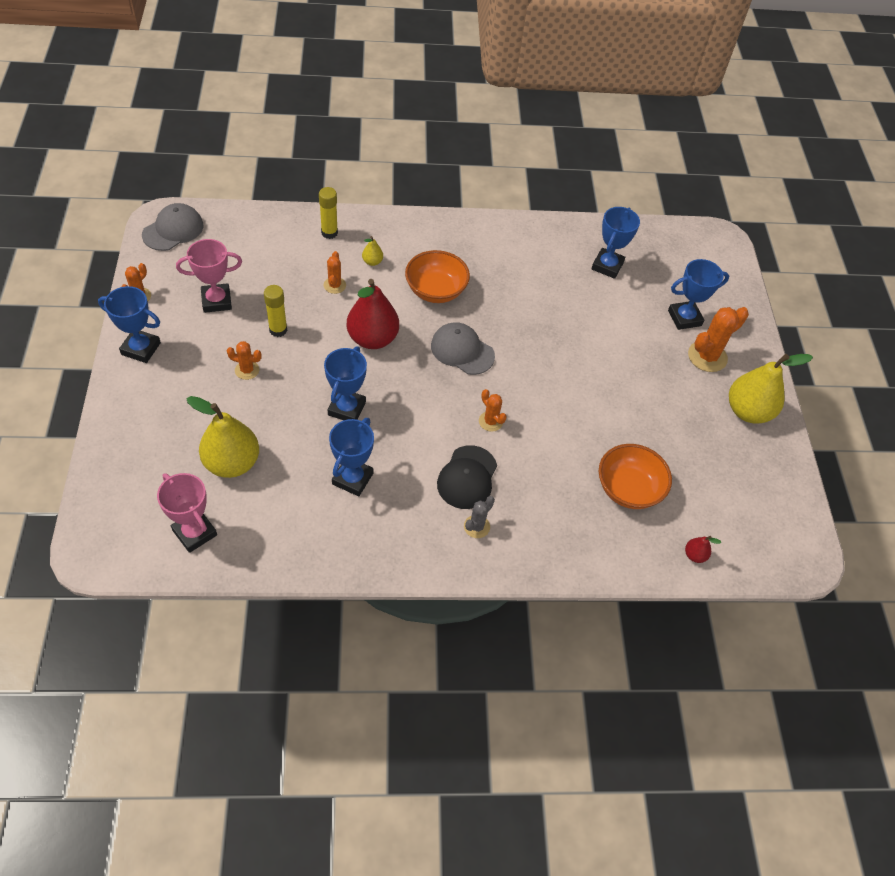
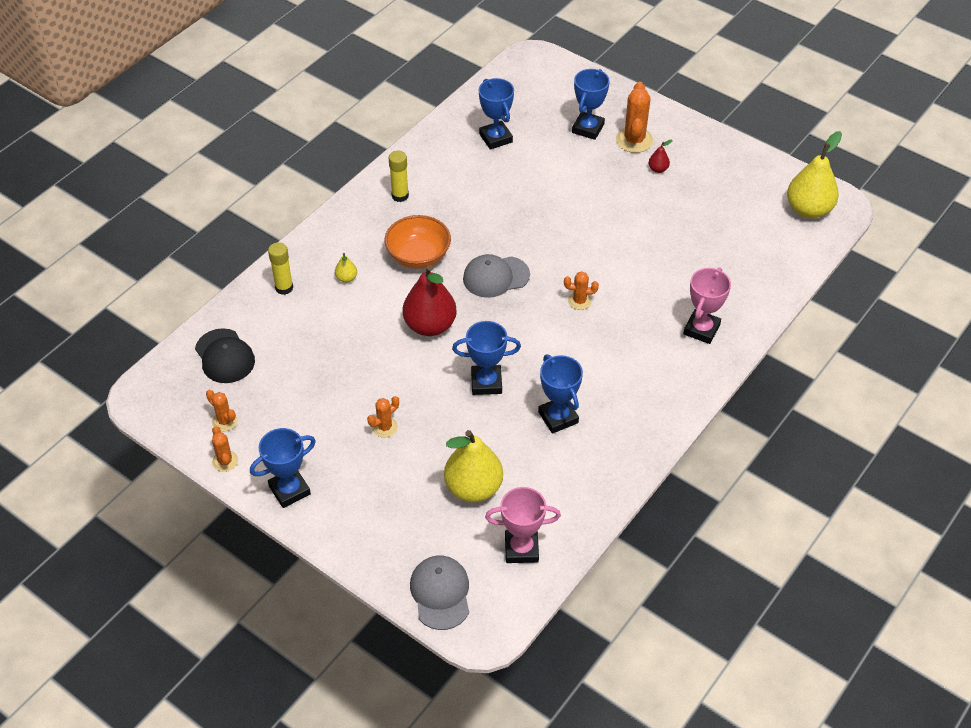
camera: 45 degrees left, 5 degrees down
(173, 230) = (167, 395): grey cap -> grey cap (440, 593)
(216, 301) = (286, 408): pink trophy -> pink trophy (701, 329)
(278, 330) = (361, 383): yellow glue stick -> yellow glue stick (400, 196)
(334, 285) = (348, 318): orange cactus -> orange cactus (225, 421)
(347, 408) = (486, 383): blue trophy -> blue trophy turned 60 degrees counterclockwise
(467, 477) = (618, 346): black cap -> black cap (224, 356)
(476, 526) = (666, 367): grey cactus -> none
(628, 489) = (708, 260): orange bowl -> none
(694, 555) = (791, 260): red pear -> red pear (658, 169)
(748, 411) = (700, 151): yellow pear -> yellow pear (808, 209)

